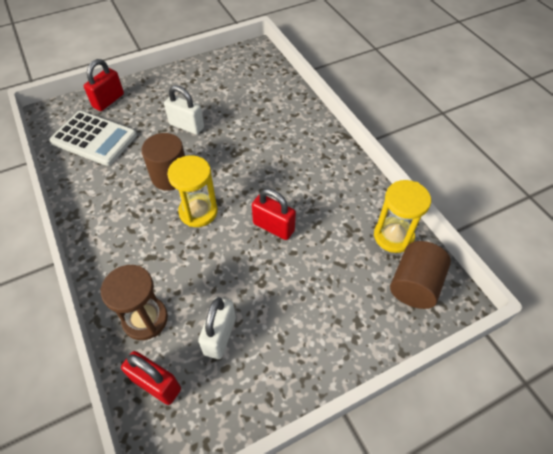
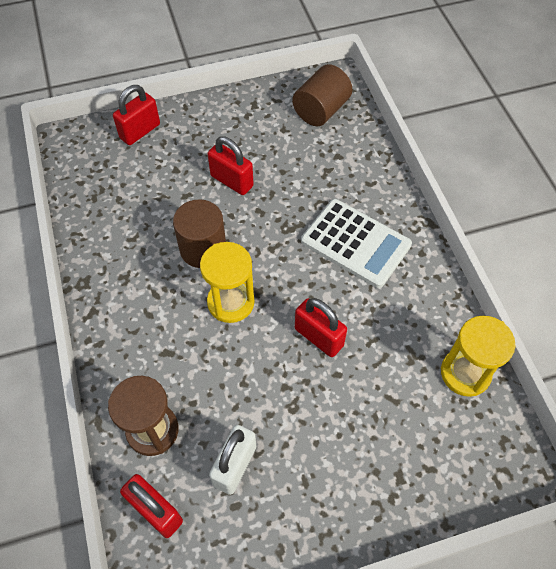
camera: 10 degrees right, 5 degrees up
(94, 139) = (117, 183): white calculator -> white calculator (355, 243)
(186, 126) = (232, 181): white padlock -> red padlock
(414, 285) = (478, 442): brown cylinder -> brown cylinder (321, 110)

